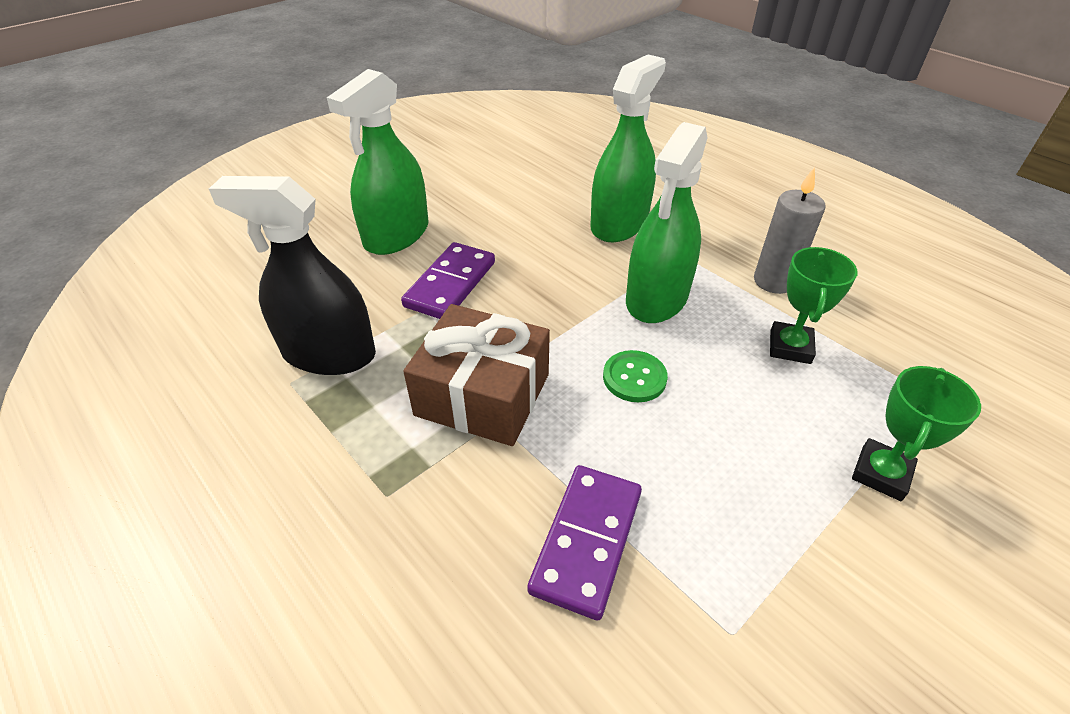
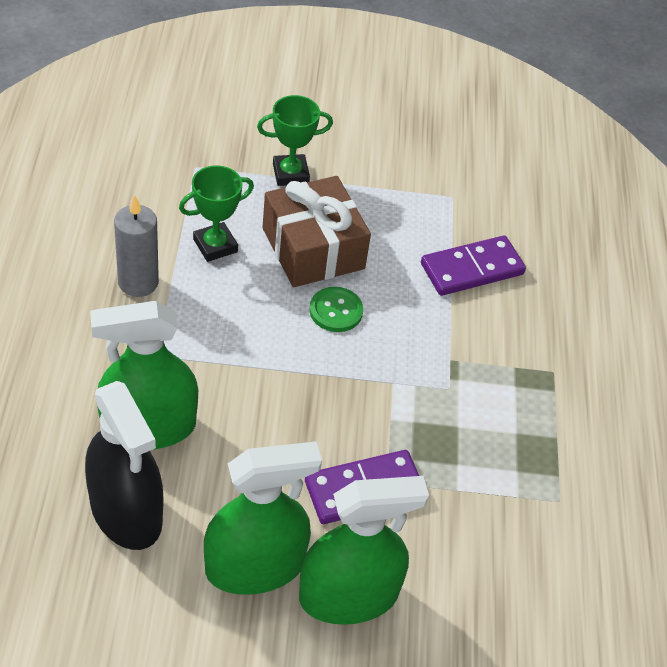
camera: 140 degrees left, 5 degrees up
(329, 353) = (514, 502): black spray bottle -> black spray bottle (126, 511)
(482, 395) = (440, 380): brown gift -> brown gift (313, 248)
(657, 298) = (236, 342): green spray bottle -> green spray bottle (254, 566)

